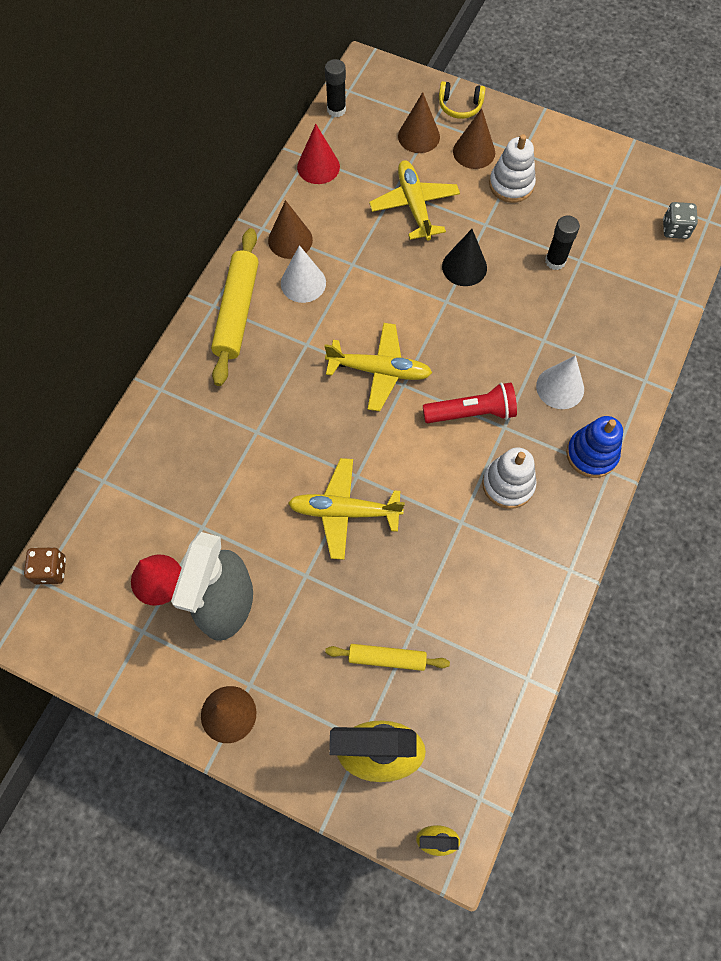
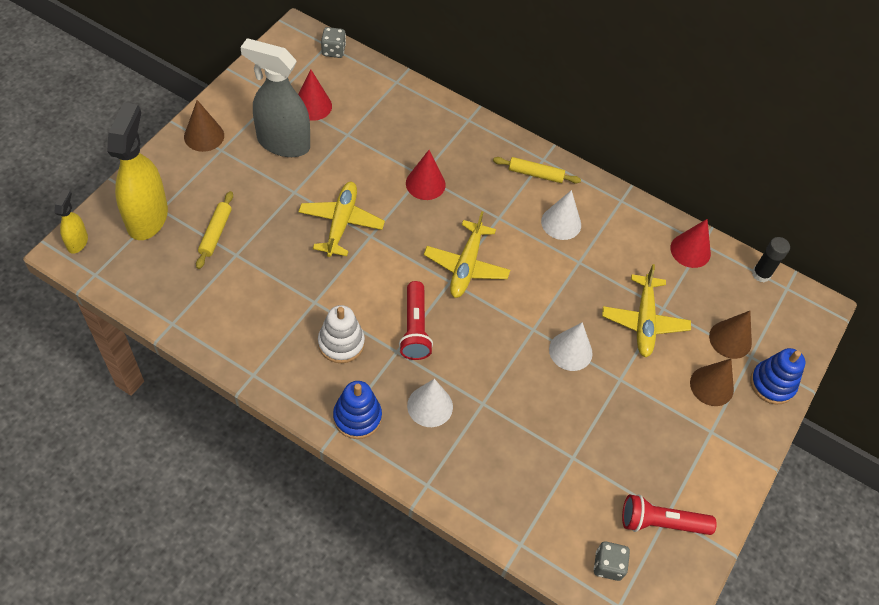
camera: 90 degrees right, 10 degrees down
(51, 570) = (333, 51): brown dice -> grey dice
(237, 312) = (535, 174): yellow rolling pin -> yellow rolling pin, size x0.59
(269, 426) = (425, 184): none -> red cone
(290, 240) = (607, 219): brown cone -> none
(414, 205) = (644, 321): yellow plane -> yellow plane turned 105 degrees clockwise
(460, 106) = (772, 384): yellow headphones -> blue stacking toy
(464, 267) = (570, 351): black cone -> white cone
(511, 185) = (669, 412): white stacking toy -> none
(555, 261) = (572, 433): black glue stick -> none
(623, 190) = (661, 523): none -> red flashlight

